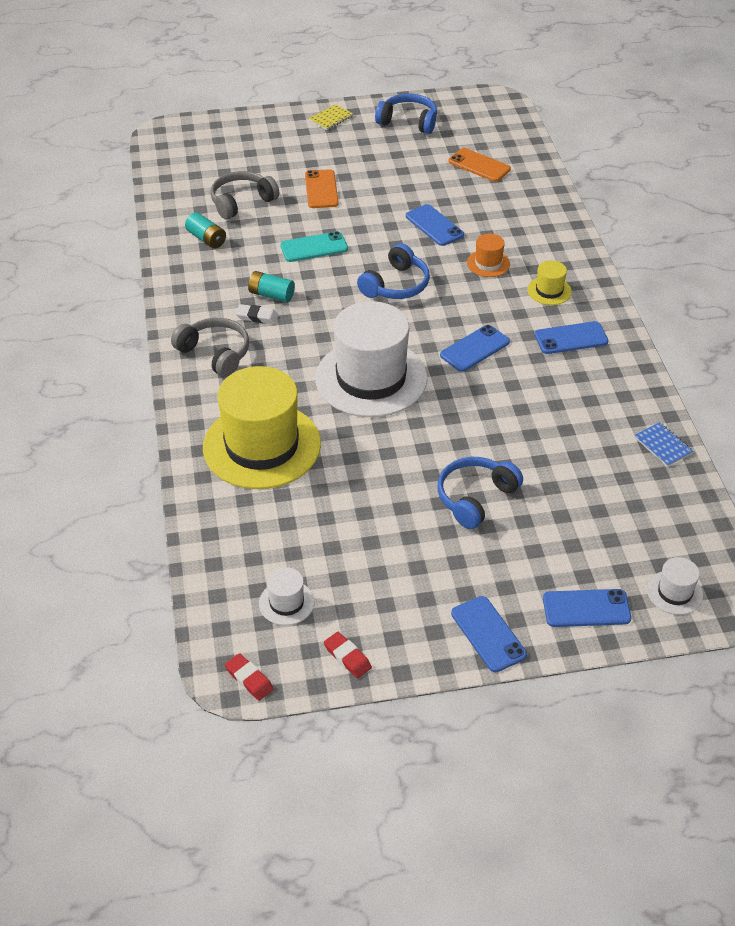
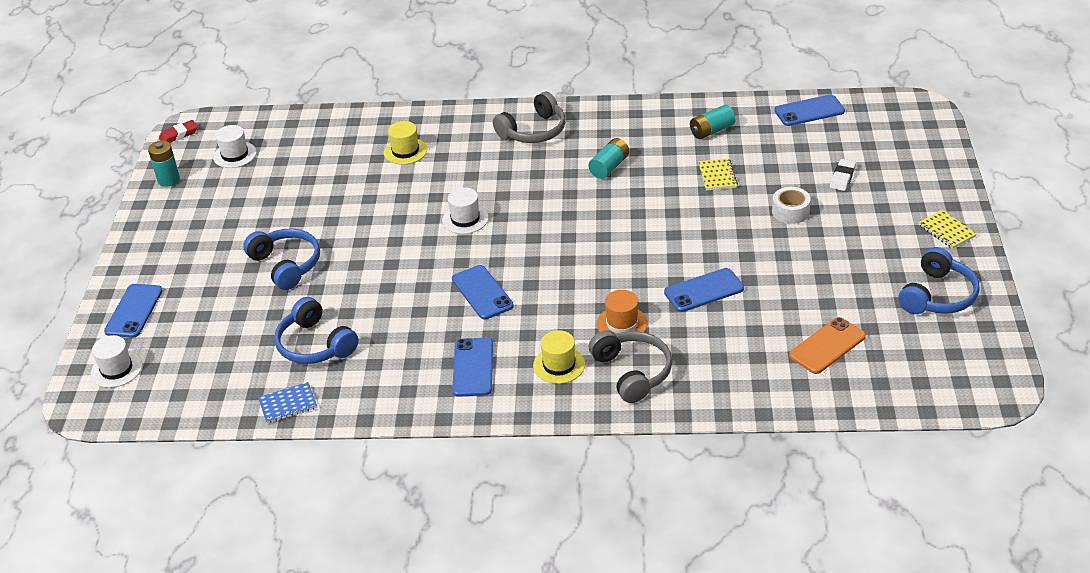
camera: 105 degrees right, 5 degrees down
(241, 202) = (774, 155): grey headphones -> grey headphones (632, 372)
(257, 317) = (578, 156): white eraser -> white eraser (842, 177)
(262, 446) = (405, 151): yellow hat -> yellow hat, size x0.42
(276, 230) = (717, 176): none -> yellow notebook
(314, 247) = (681, 199): turquoise phone -> none
(321, 189) = (790, 211): orange phone -> white tape
(347, 657) = (168, 180): red eraser -> turquoise battery
(371, 378) = (465, 219): white hat -> white hat, size x0.42
(396, 285) = (602, 250): blue headphones -> blue headphones (315, 345)
(488, 634) = (144, 252): blue phone -> blue phone (809, 111)

